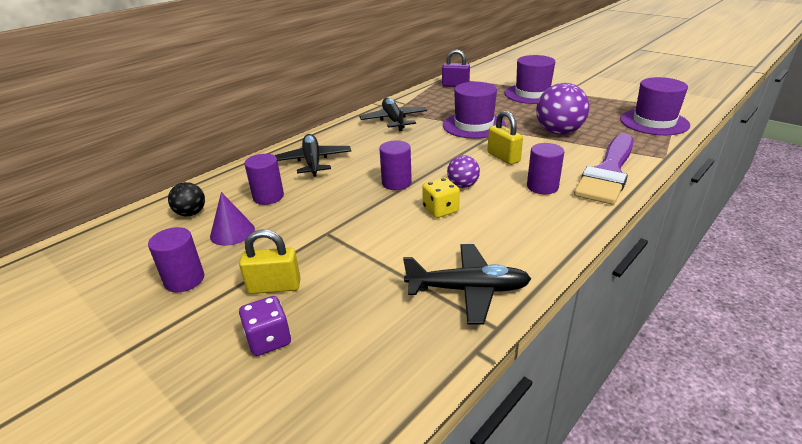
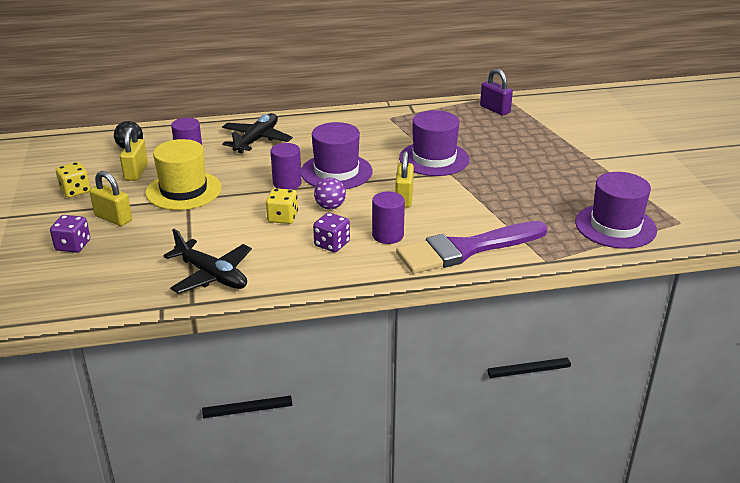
camera: 35 degrees right, 0 degrees up
(184, 280) = (75, 191): purple cylinder -> yellow dice
(232, 232) = (136, 172): purple cone -> yellow padlock
(310, 227) = (183, 190): none -> yellow hat
(393, 120) = (375, 126): black plane -> none
(516, 212) = (332, 244): none -> purple dice
(532, 94) = (553, 148): purple hat -> purple hat (336, 172)
(559, 132) = (498, 196): purple ball -> none

